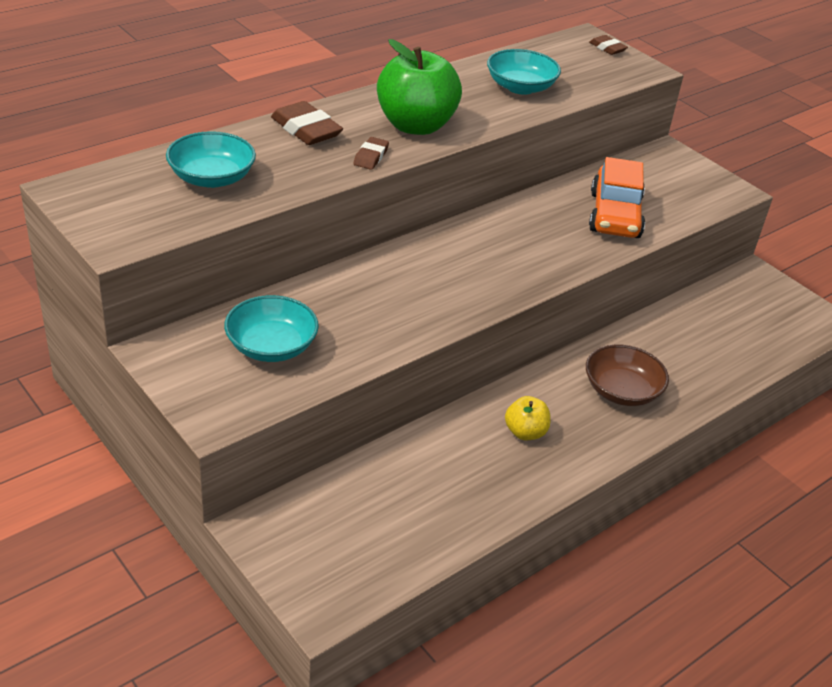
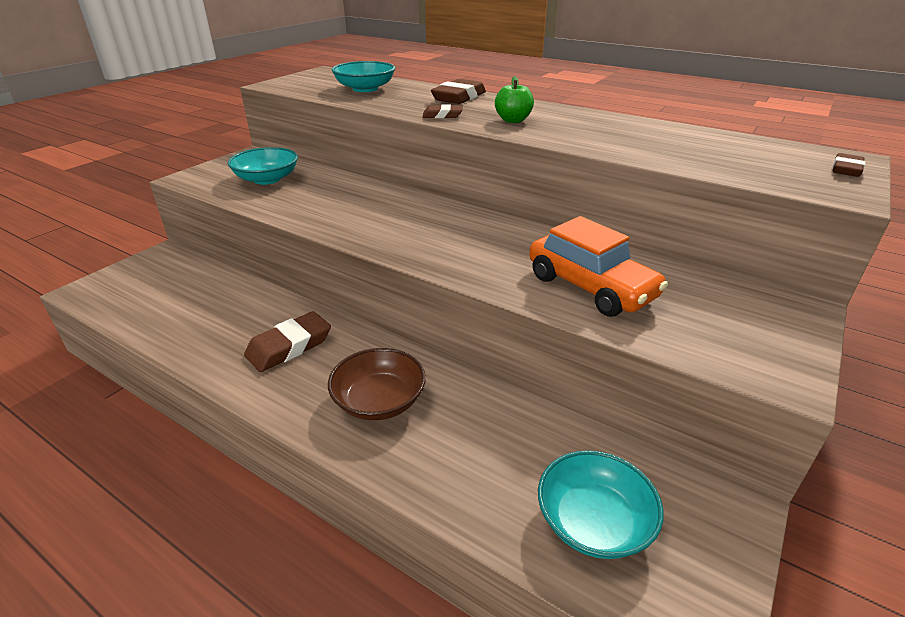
camera: 75 degrees right, 5 degrees down
(415, 126) = (513, 120): green apple -> green apple, size x0.49
(520, 87) = (656, 143): turquoise bowl -> turquoise bowl (593, 521)
(525, 432) = (289, 346): yellow apple -> brown eraser
(615, 215) = (590, 287): orange car -> orange car turned 120 degrees counterclockwise

